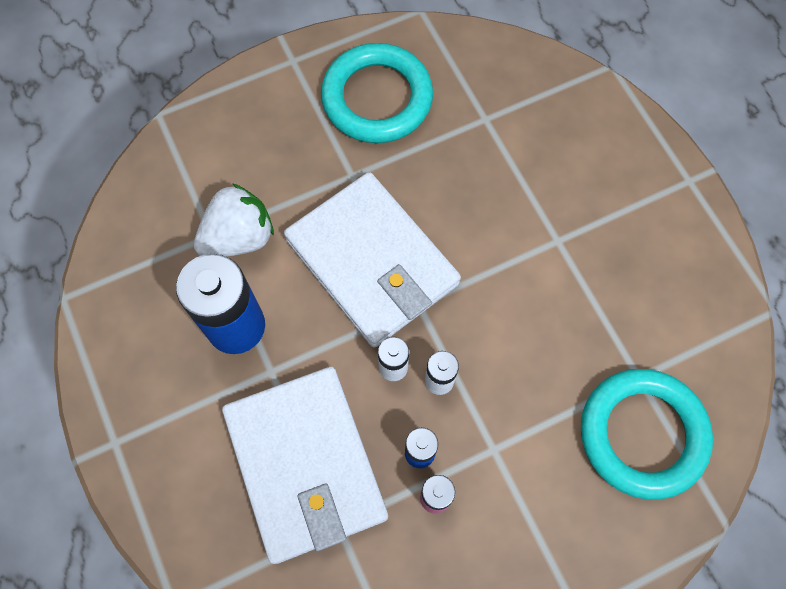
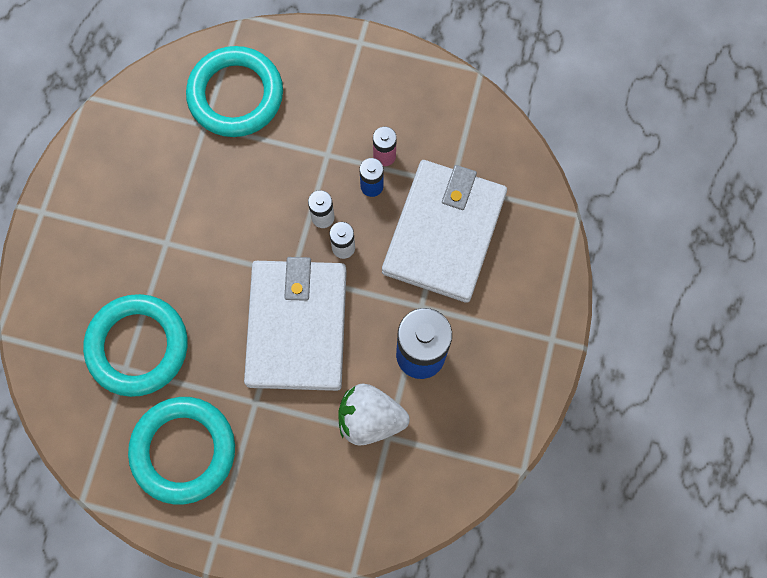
camera: 140 degrees left, 5 degrees up
(492, 142) = (138, 346): none -> turquoise ring

